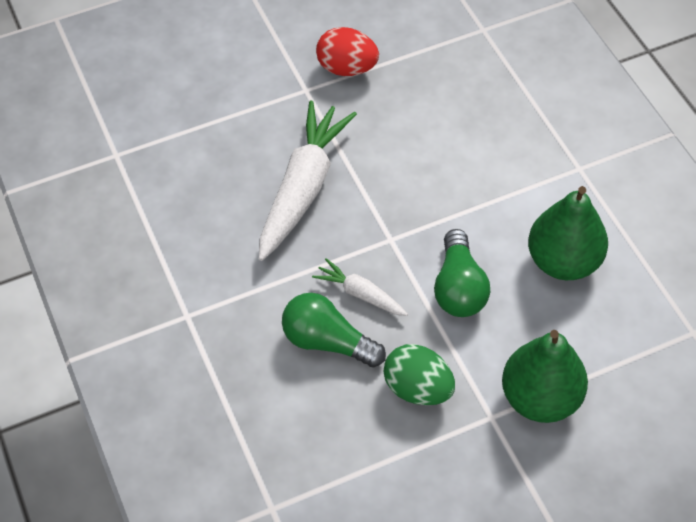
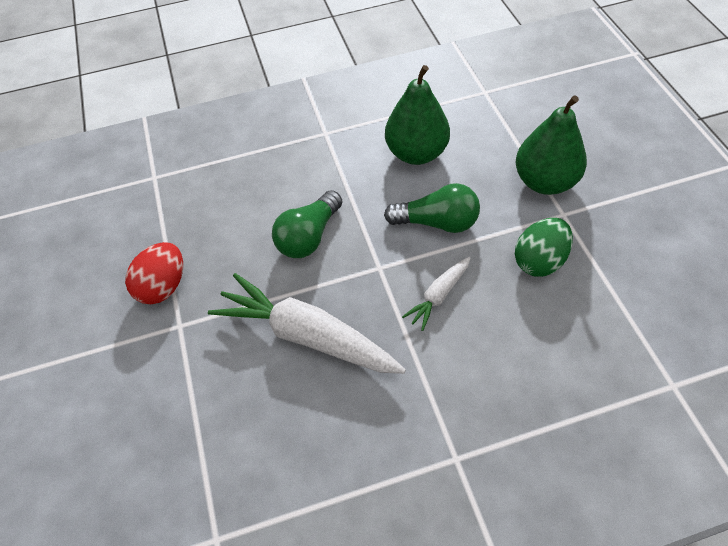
camera: 80 degrees left, 0 degrees up
(327, 342) = (491, 326): green light bulb -> green light bulb (309, 236)

